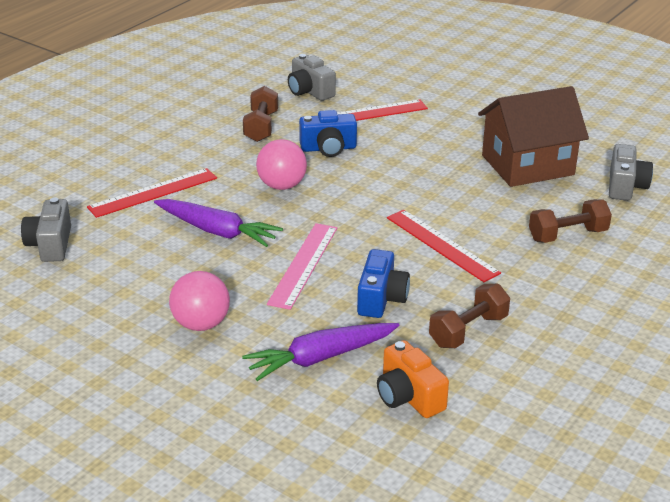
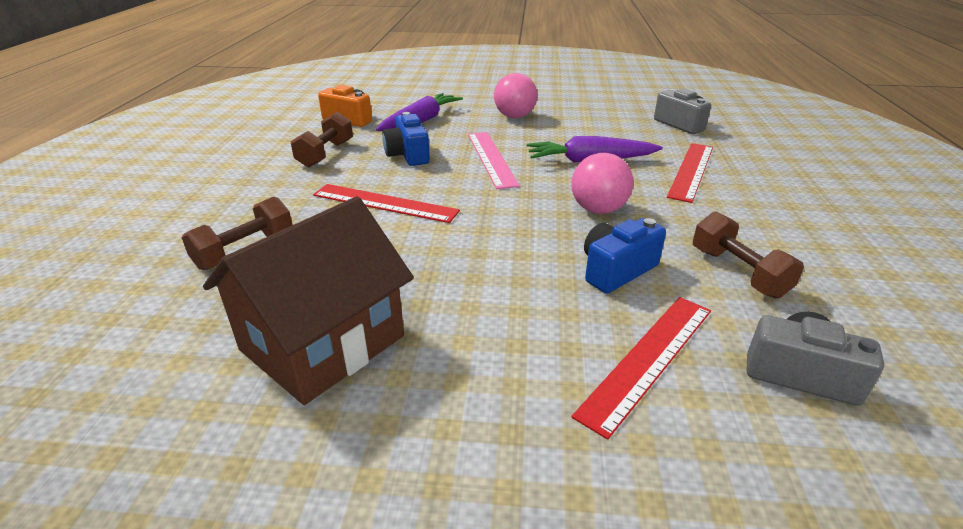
camera: 150 degrees right, 0 degrees up
(625, 186) = (148, 356): grey camera -> none

